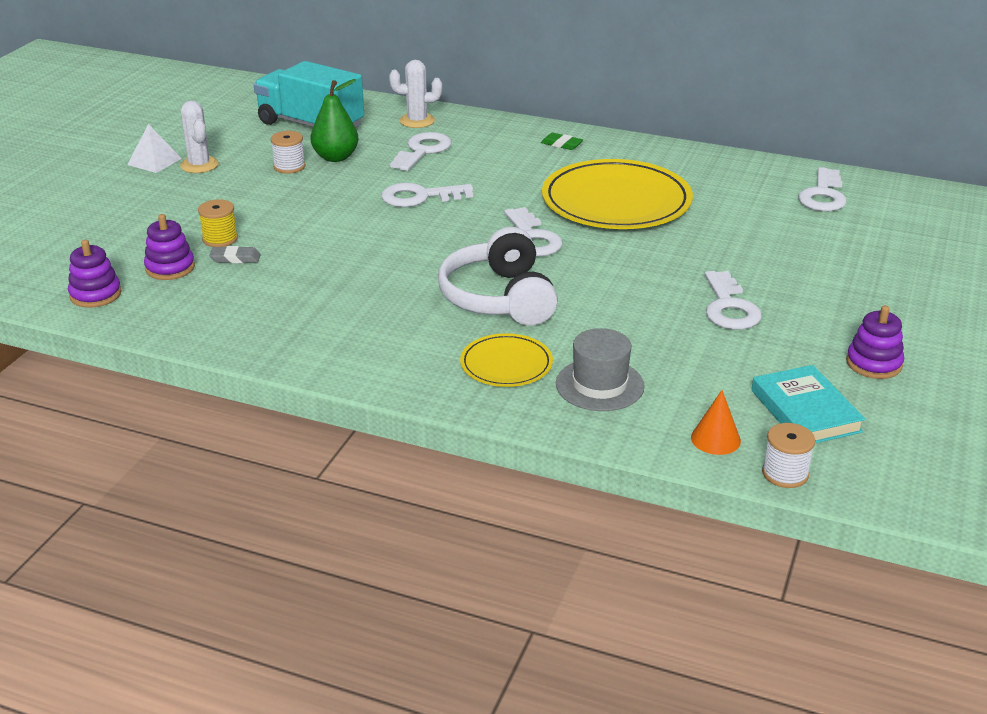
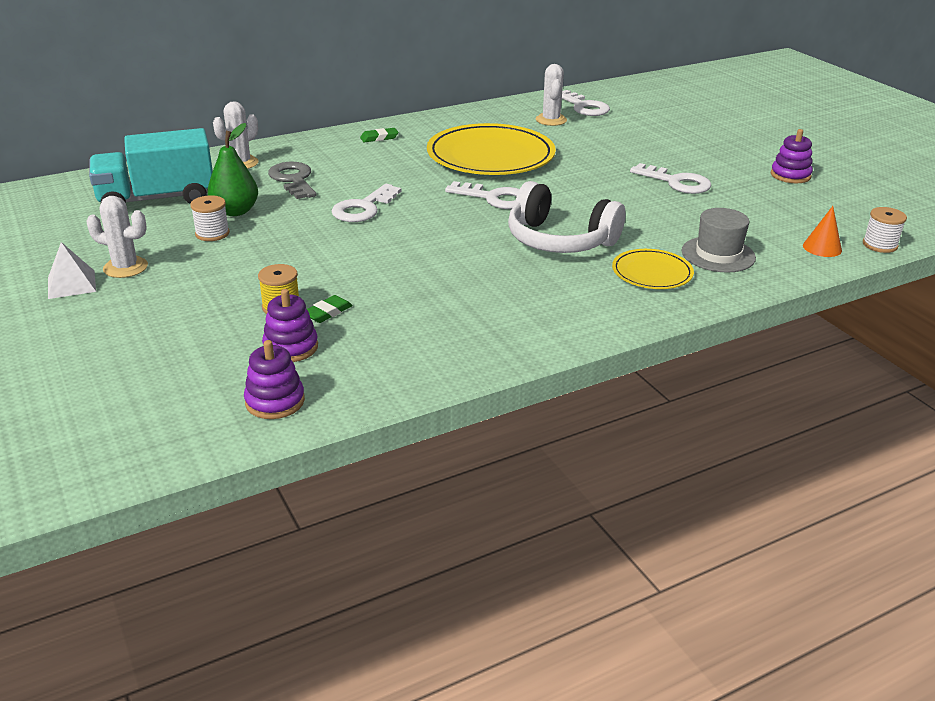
camera: 50 degrees left, 0 degrees up
(235, 258) = (327, 312): grey eraser -> green eraser
(423, 151) = (293, 179): white key -> grey key
(754, 194) = (551, 120): none -> white cactus
(805, 411) = (819, 212): turquoise book -> none

